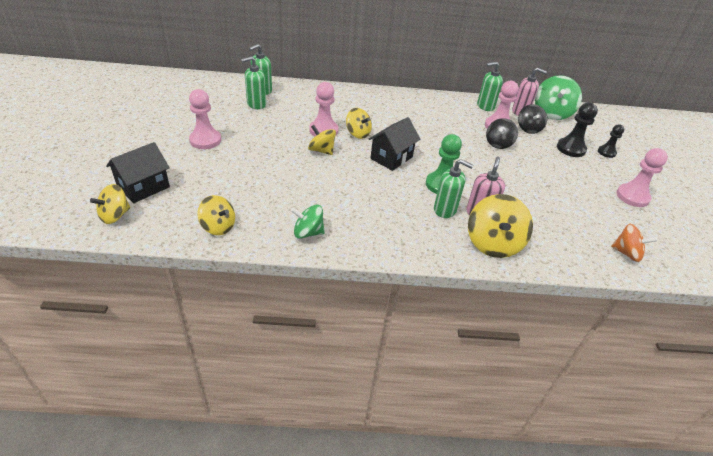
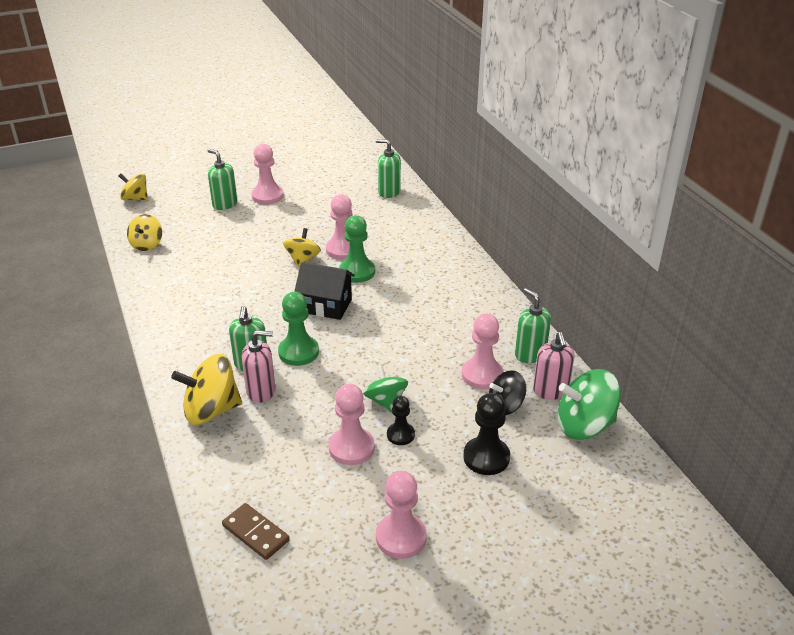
camera: 70 degrees right, 5 degrees down
(143, 187) = (178, 195): black house -> none
(256, 104) = (357, 198): green soap dispenser -> green soap dispenser (224, 204)
(308, 232) = (164, 290): green spinning top -> green spinning top (385, 401)
(357, 133) = (357, 272): yellow spinning top -> green pawn
(498, 143) = (434, 382): black spinning top -> none
(551, 191) = (351, 448): none -> pink pawn
(606, 152) = (512, 501): black pawn -> black pawn (400, 435)
(626, 253) = (255, 533): orange spinning top -> brown domino

